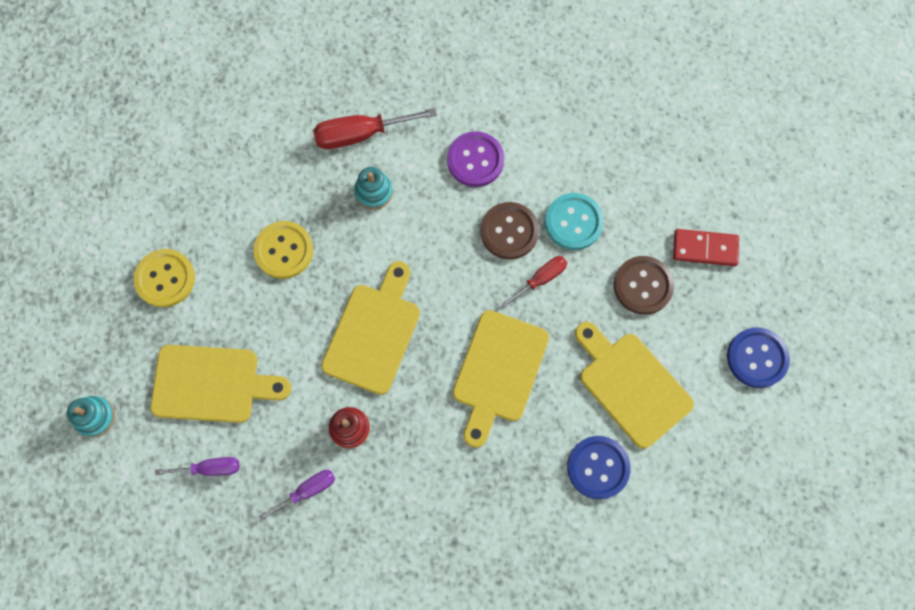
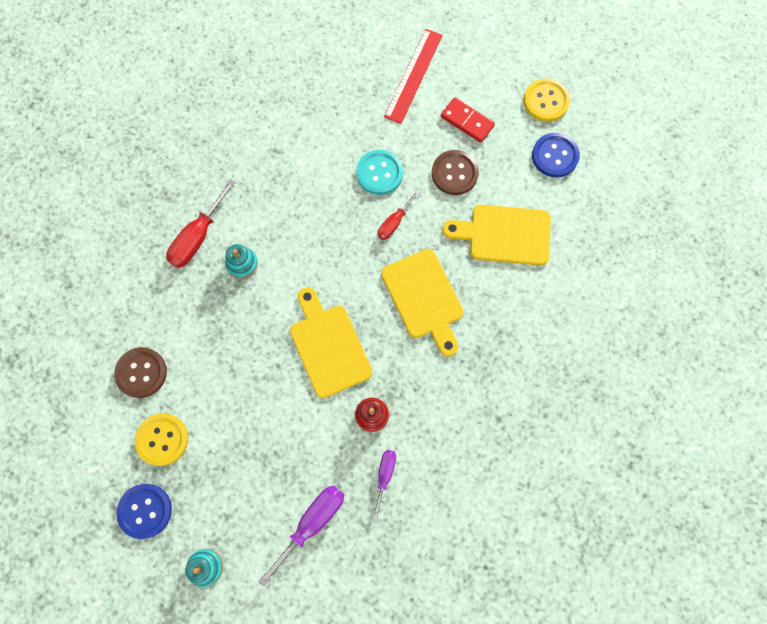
camera: 45 degrees left, 0 degrees up
(210, 468) = (312, 523): purple screwdriver -> purple screwdriver, size x1.65
(212, 384) = (260, 473): yellow cutting board -> none
(284, 250) = (222, 350): yellow button -> yellow button (546, 101)
(475, 160) = (285, 189): purple button -> none
(509, 231) = (348, 212): brown button -> brown button (141, 373)
(541, 279) = (394, 222): red screwdriver -> red screwdriver turned 150 degrees counterclockwise
(598, 467) = (533, 297): blue button -> blue button (145, 511)
(697, 161) = (413, 76): none -> red ruler
(705, 248) = (467, 121): red domino -> red domino turned 75 degrees clockwise

